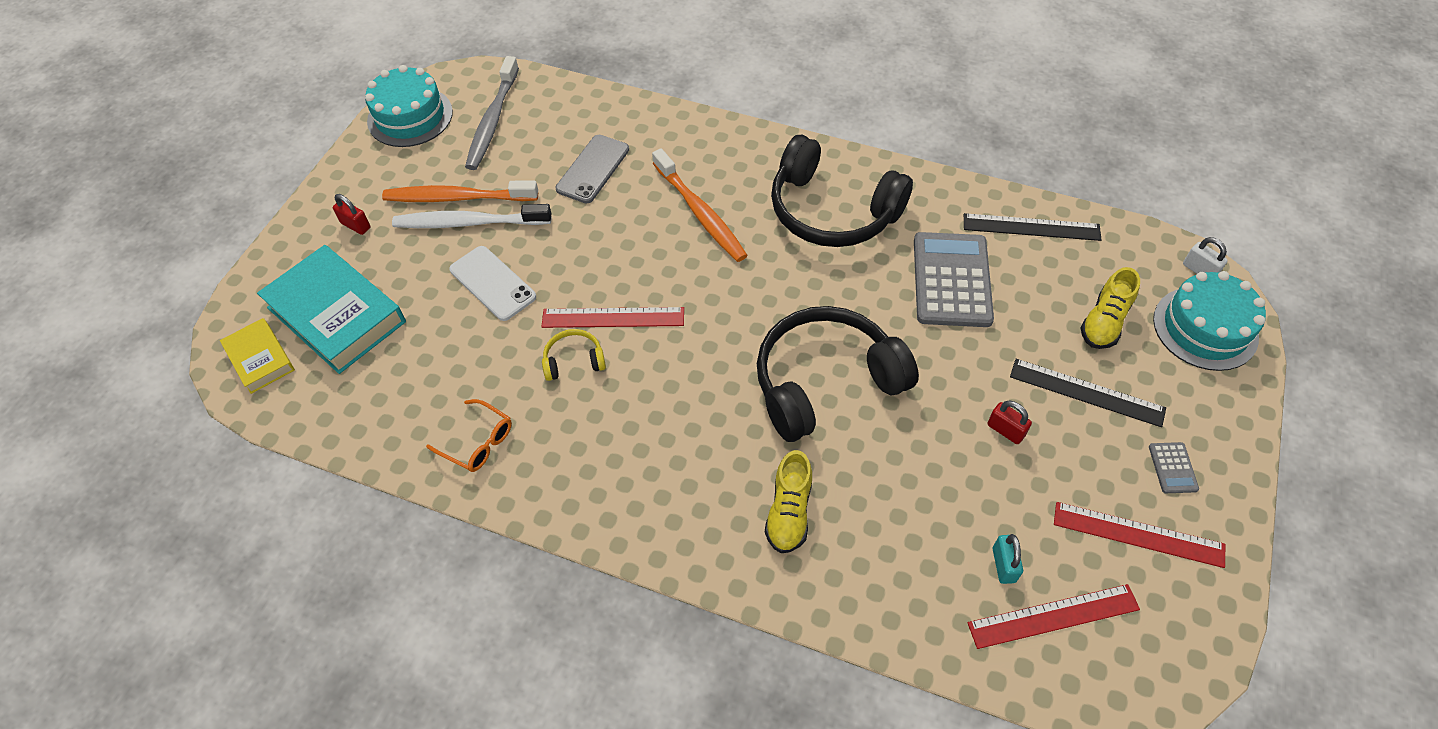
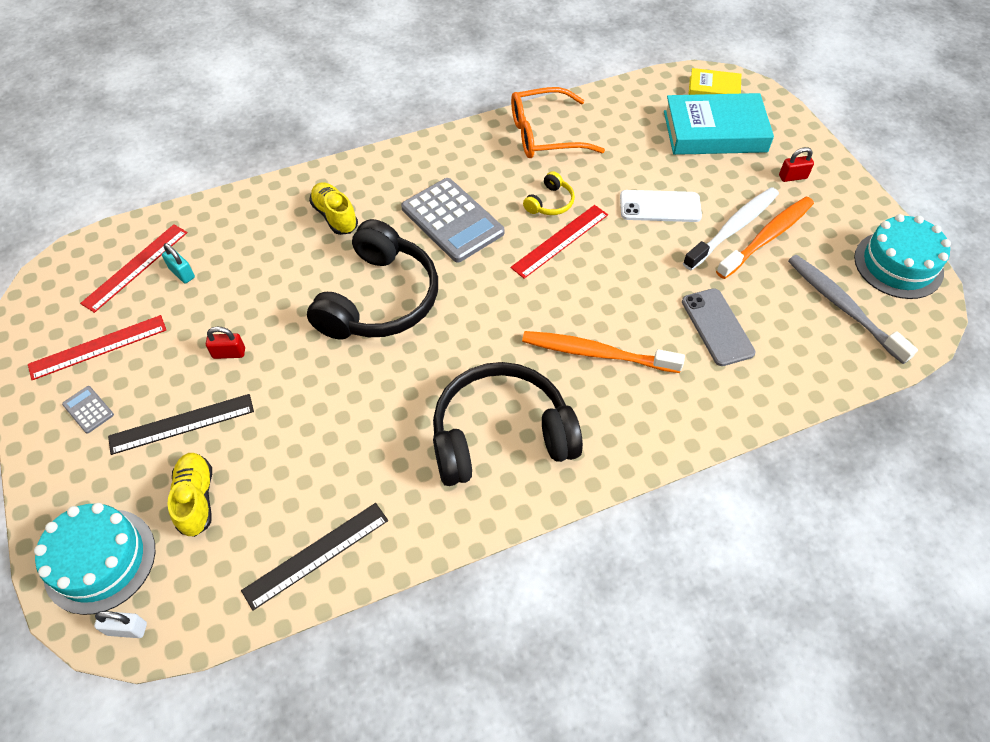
camera: 135 degrees right, 0 degrees up
(477, 442) = (545, 134): orange glasses -> orange glasses, size x1.74
(951, 280) = (350, 444): grey calculator -> grey calculator (452, 220)

